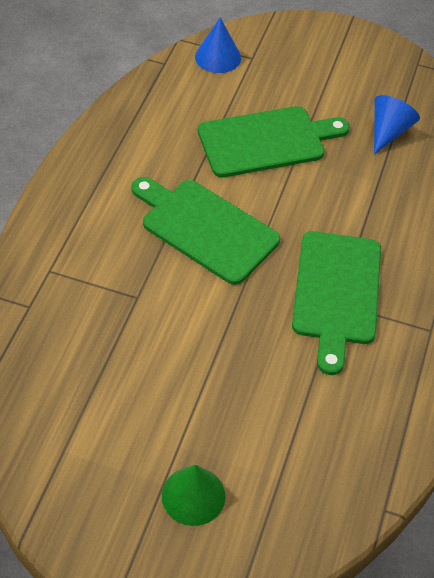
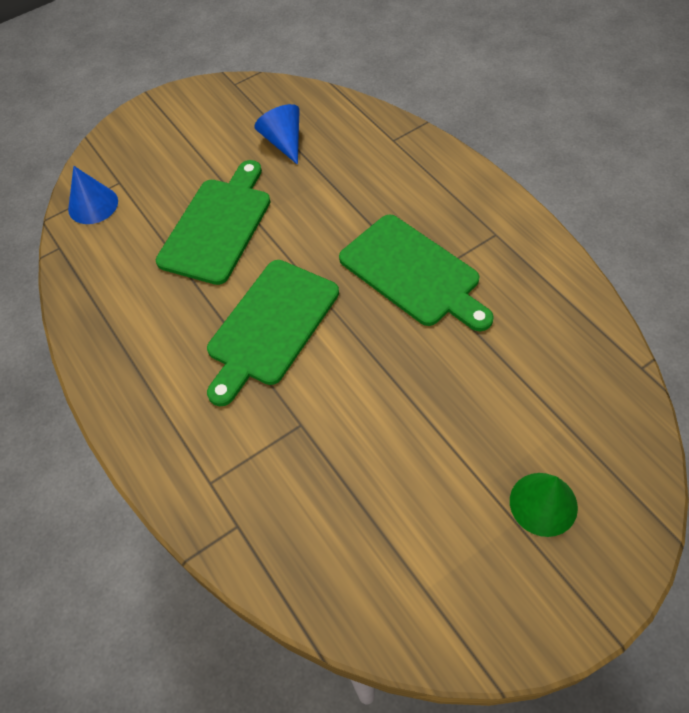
camera: 45 degrees left, 5 degrees up
(205, 229) = (271, 326): green cutting board -> green cutting board turned 45 degrees counterclockwise

